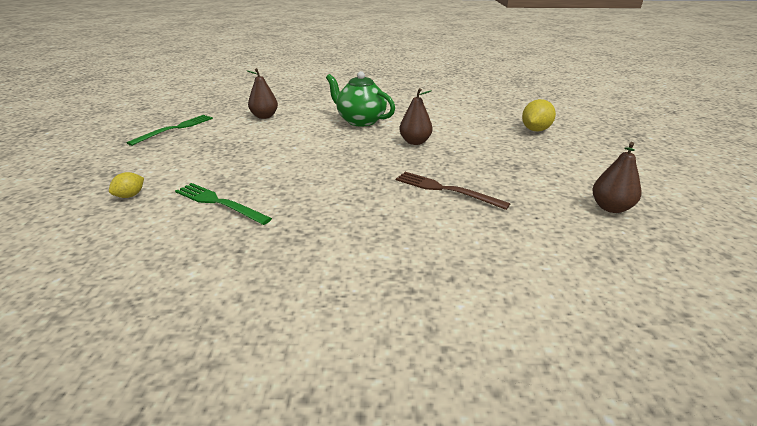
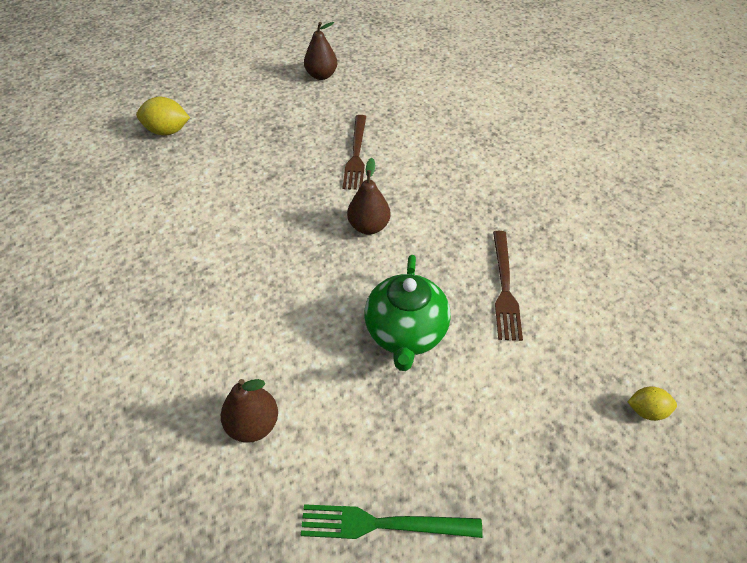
camera: 120 degrees left, 20 degrees up
(130, 196) = (563, 376): yellow lemon -> yellow lemon (646, 410)
(219, 203) = (504, 287): green fork -> brown fork
(360, 121) = (212, 287): green teapot -> green teapot (405, 333)
(415, 142) = (258, 208): brown pear -> brown pear (369, 226)

